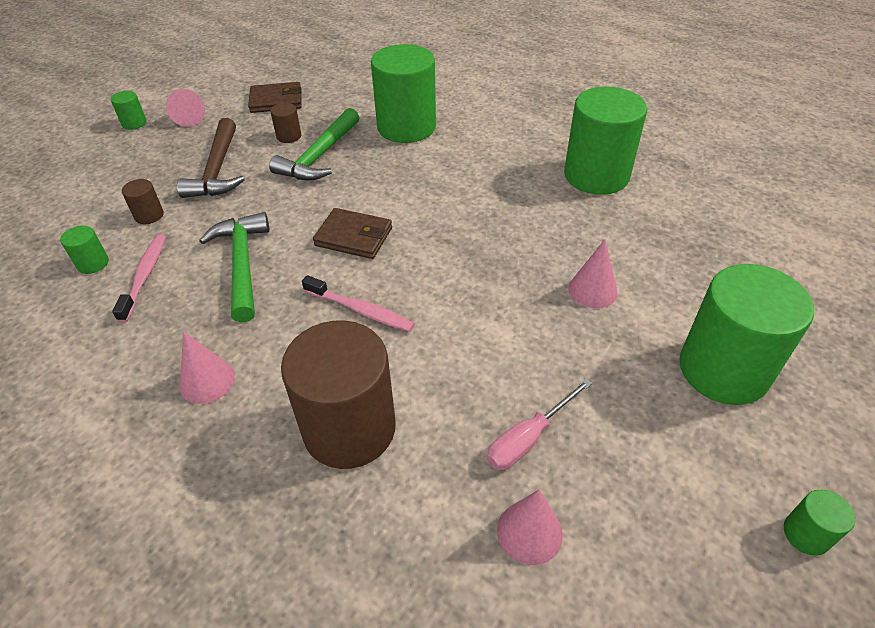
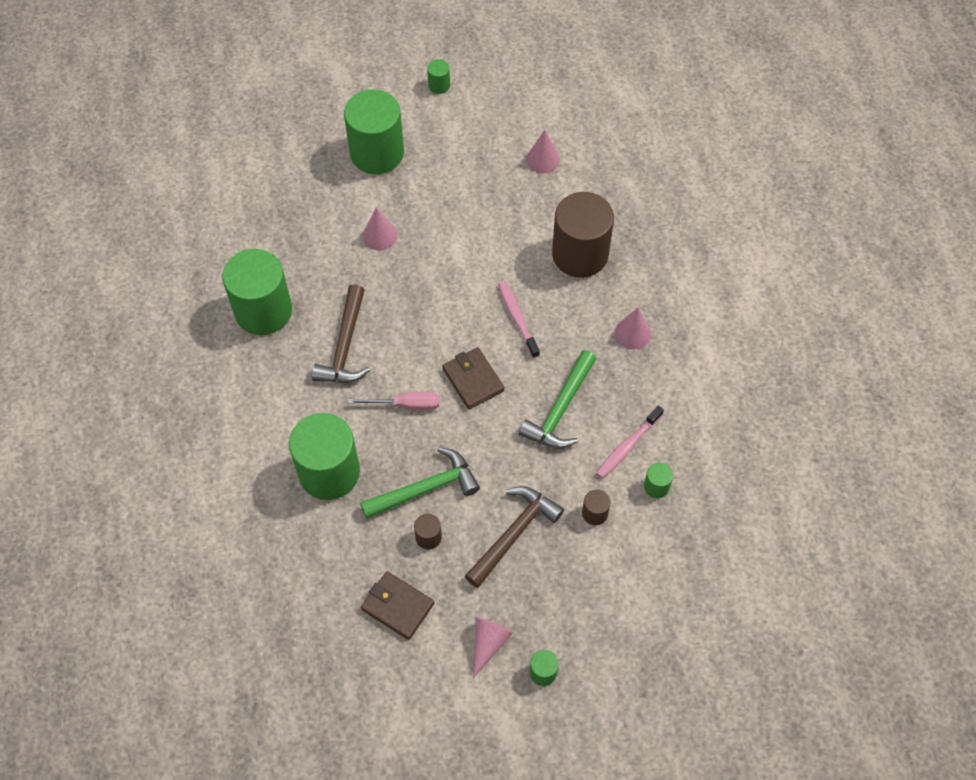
camera: 140 degrees left, 15 degrees up
(497, 193) = (345, 346): none -> brown hammer
(528, 438) = (503, 191): pink screwdriver -> pink screwdriver (406, 405)

